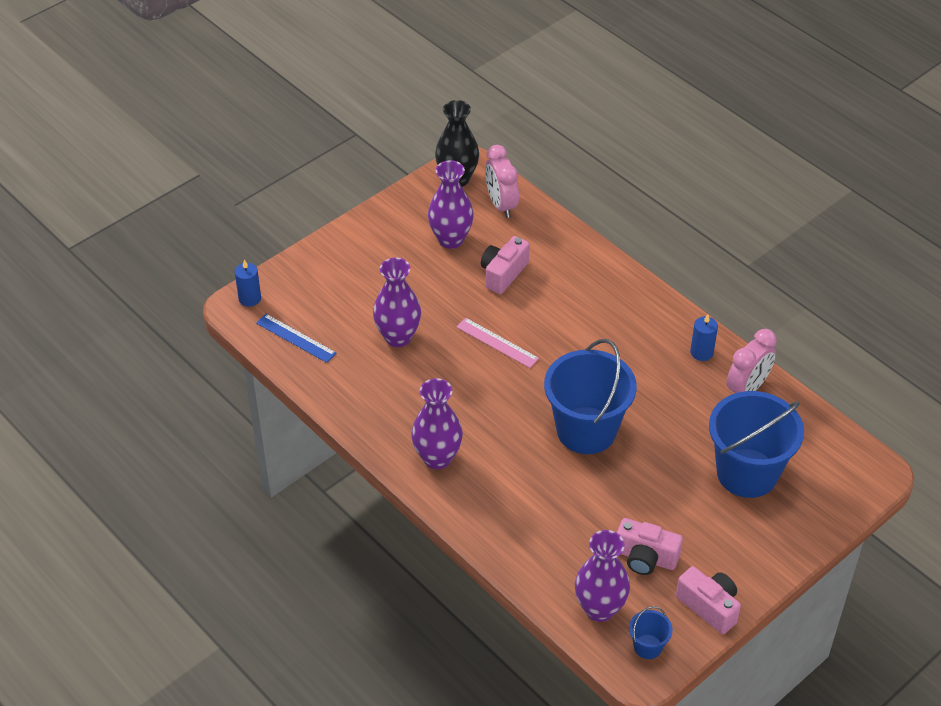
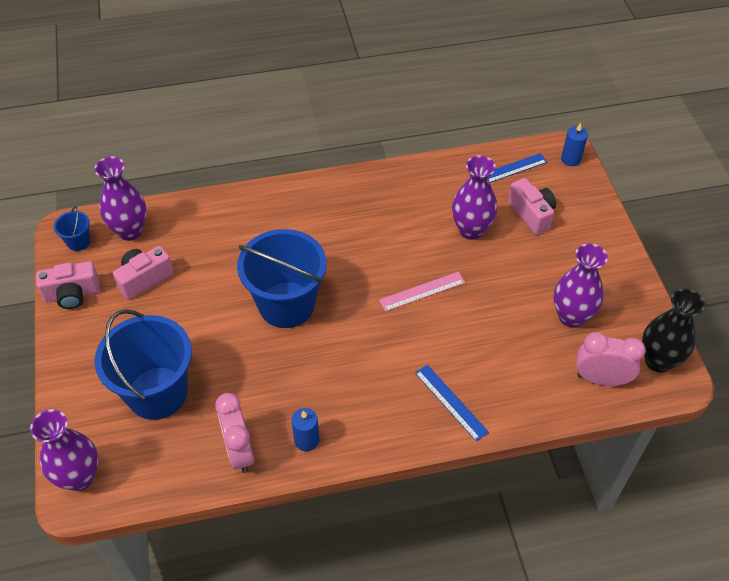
camera: 120 degrees right, 5 degrees up
(437, 458) = (331, 202): purple vase -> purple vase (80, 477)
(503, 274) = (503, 335): pink camera -> pink camera (531, 214)
(594, 282) = (450, 402): none -> blue ruler

